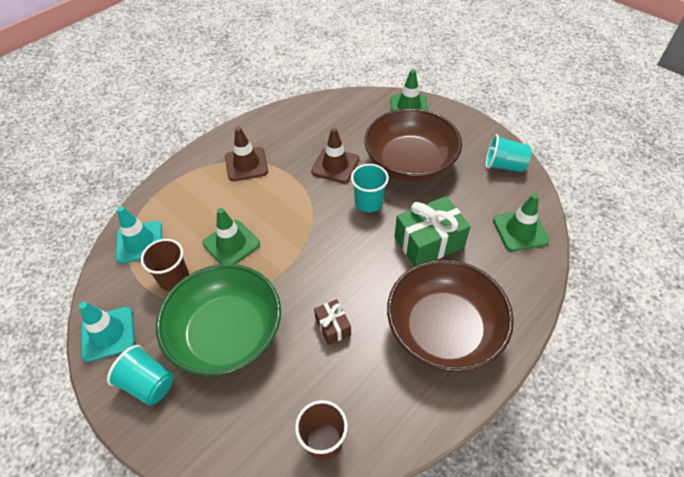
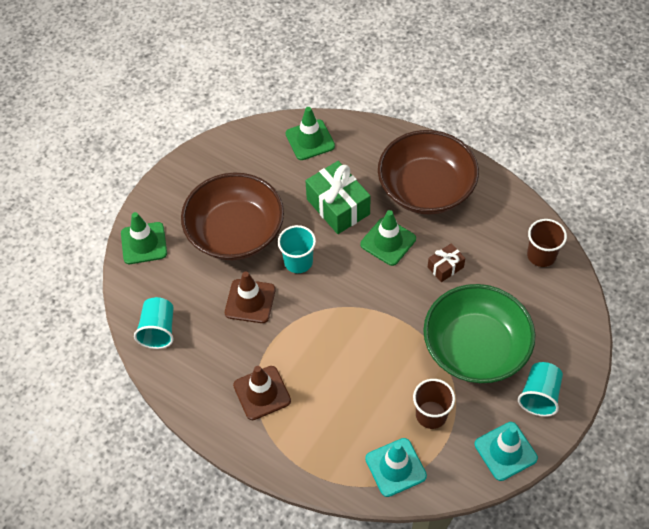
camera: 100 degrees left, 5 degrees up
(231, 244) = (377, 374): green traffic cone -> green traffic cone (388, 241)
(504, 165) = (228, 153): turquoise cup -> turquoise cup (158, 330)

